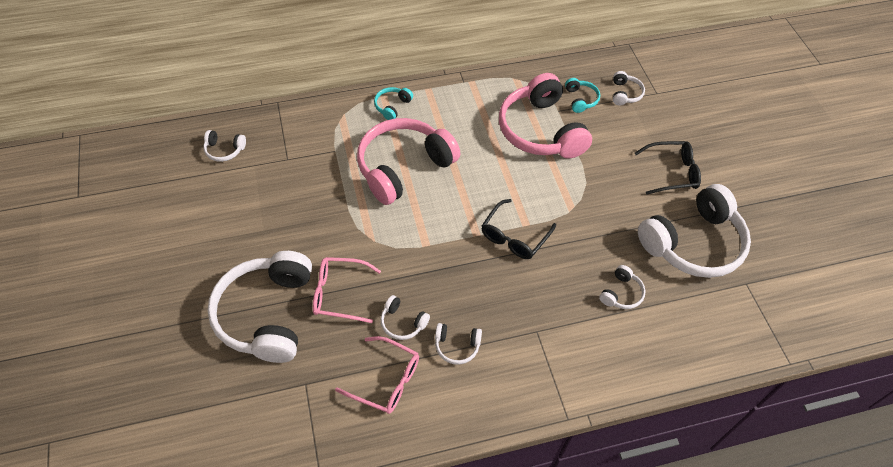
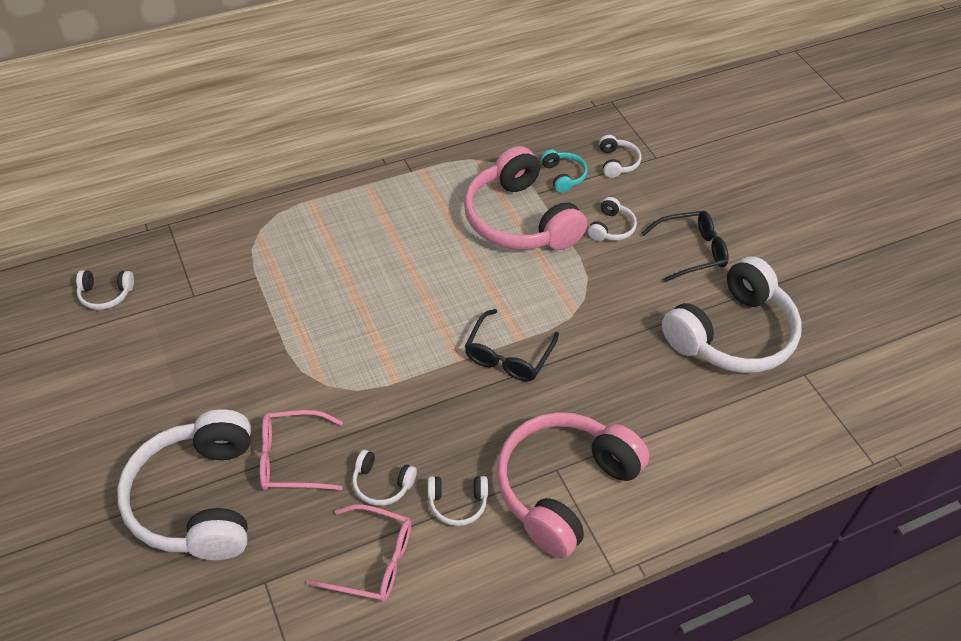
camera: 10 degrees left, 5 degrees down
(392, 106) = (323, 212): turquoise headphones -> none
(404, 167) = (351, 287): pink headphones -> pink headphones (564, 488)
(621, 293) = (654, 407): white headphones -> white headphones (611, 228)

